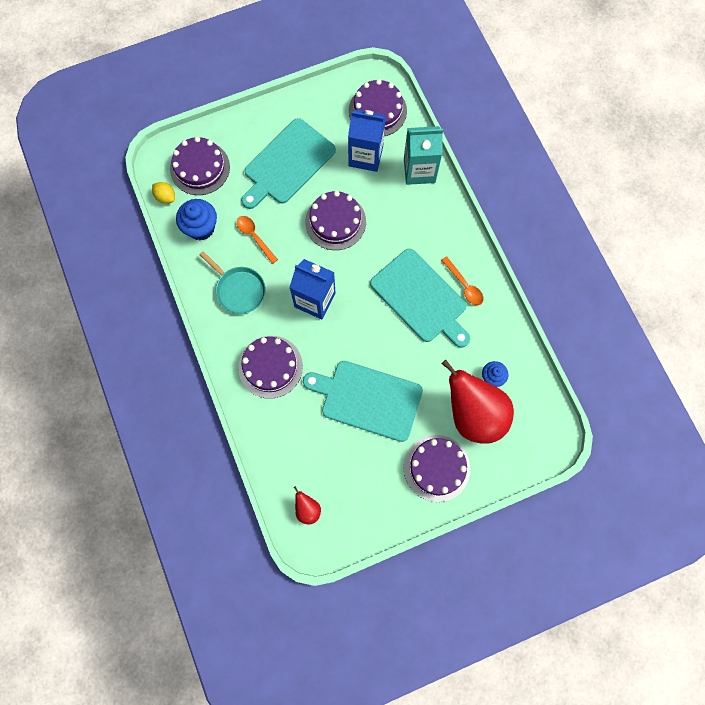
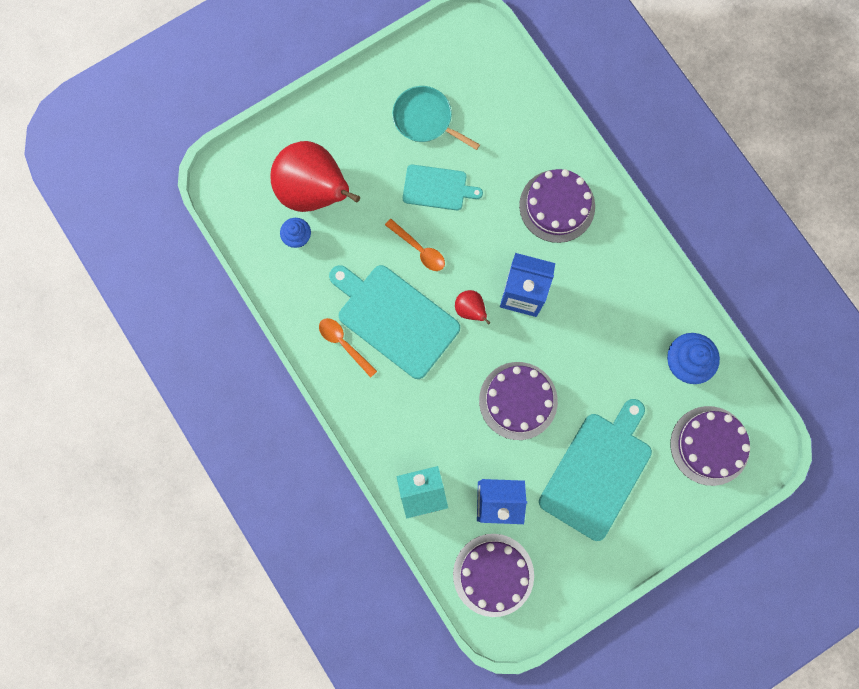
camera: 170 degrees right, 5 degrees up
(166, 197) = (741, 396): yellow lemon -> none
(239, 290) = (616, 290): turquoise pan -> turquoise pan (425, 119)
(254, 237) = (615, 362): orange spoon -> orange spoon (419, 249)
(307, 509) = (481, 62): red pear -> red pear (470, 310)
(368, 399) = (437, 188): turquoise cutting board -> turquoise cutting board, size x0.58
(436, 468) = (348, 127): purple cake -> none

